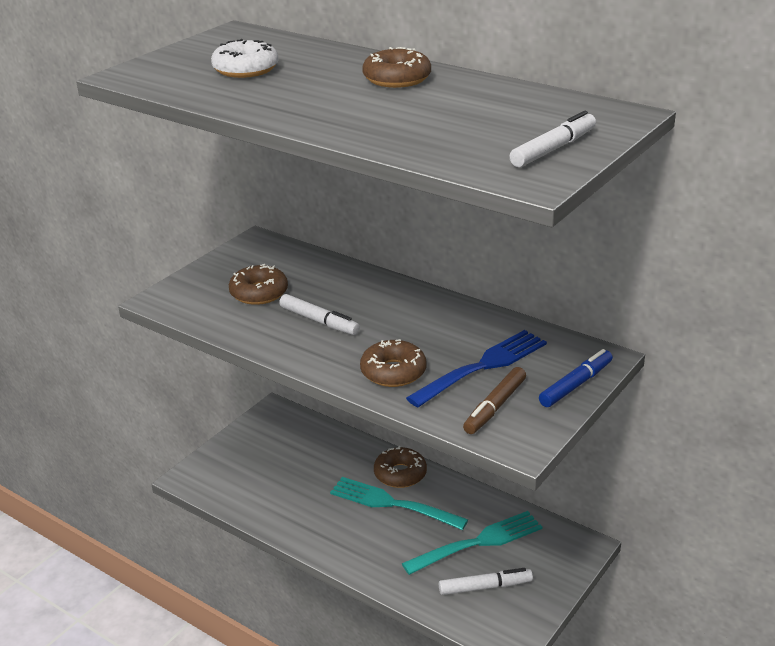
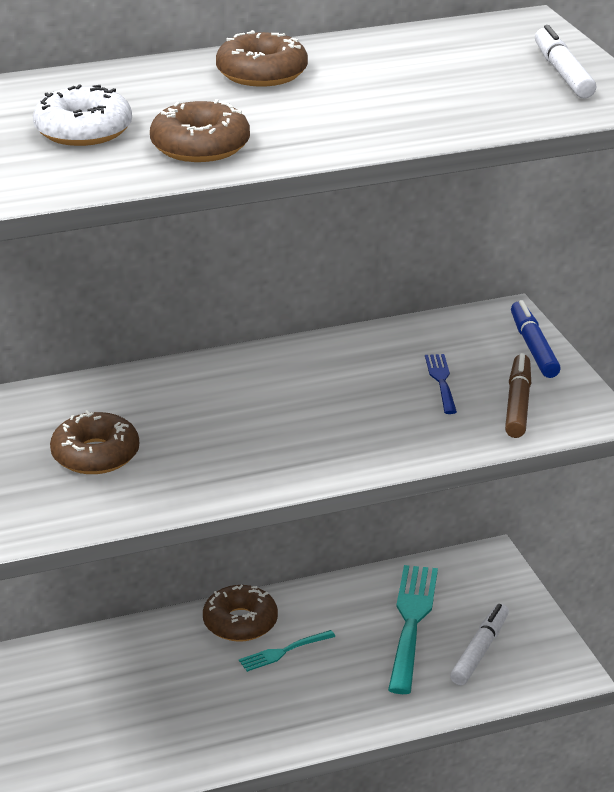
camera: 55 degrees left, 0 degrees up
(319, 321) = (219, 439): white marker -> none
(393, 372) = (385, 434): brown donut -> brown donut (200, 146)
(393, 504) = (284, 651): turquoise fork -> turquoise fork, size x0.51
(482, 367) = (441, 381): blue fork -> blue fork, size x0.51
(494, 407) = (518, 404): brown marker -> brown marker turned 150 degrees counterclockwise

